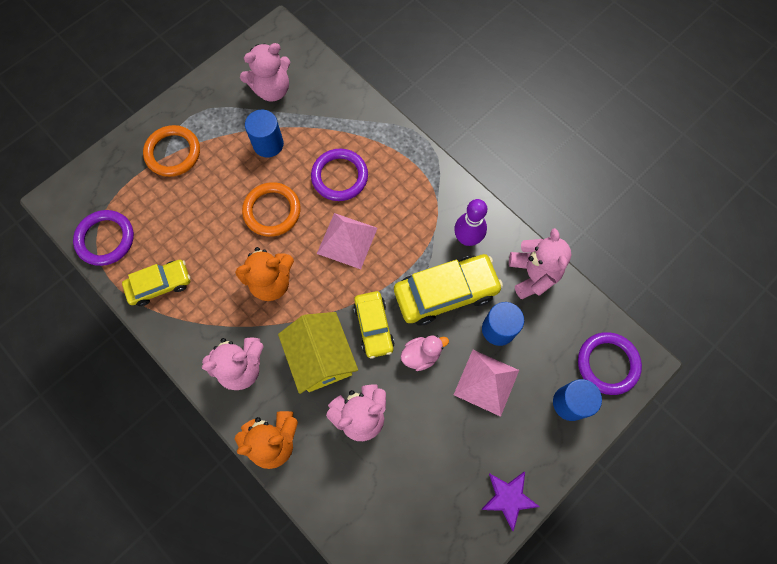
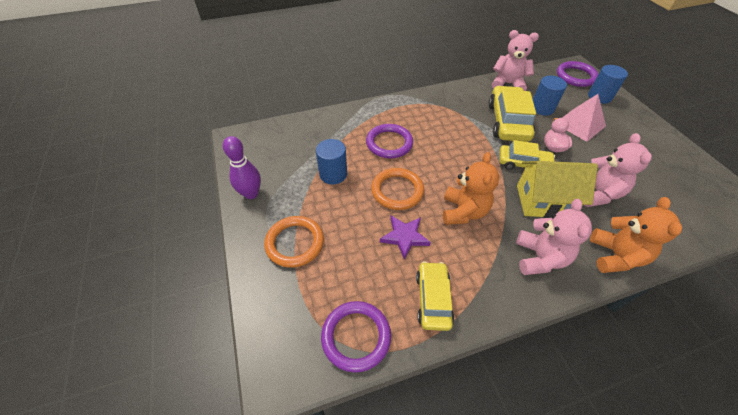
camera: 65 degrees left, 20 degrees down
(272, 89) = (284, 156): pink teddy bear -> none
(347, 240) = (446, 156): pink pyramid -> none
(467, 238) = (471, 101): purple bowling pin -> purple bowling pin (251, 194)
(508, 498) = (665, 140): purple star -> purple star (404, 237)

